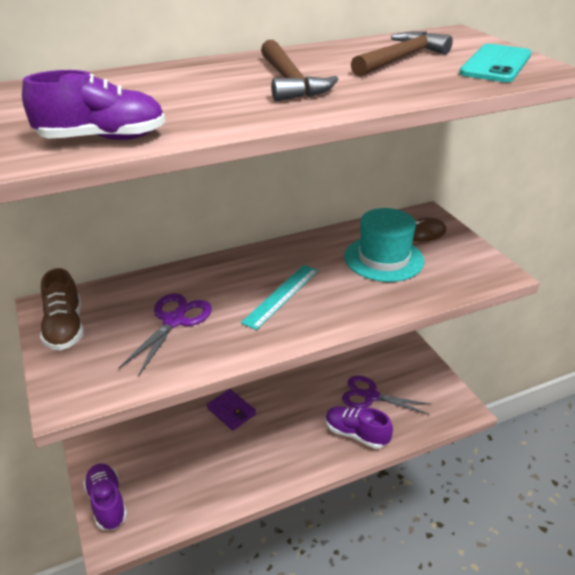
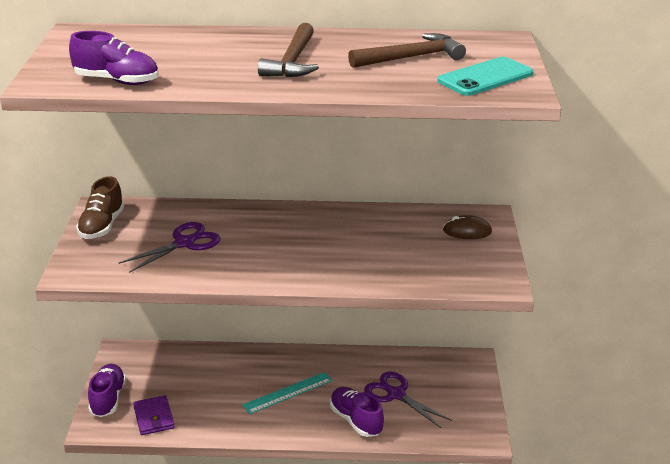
camera: 25 degrees right, 5 degrees down
(231, 411) = (254, 365): purple wallet -> purple wallet (154, 417)
(281, 295) = (284, 248): turquoise ruler -> turquoise ruler (288, 392)
(383, 258) = (403, 243): turquoise hat -> none

